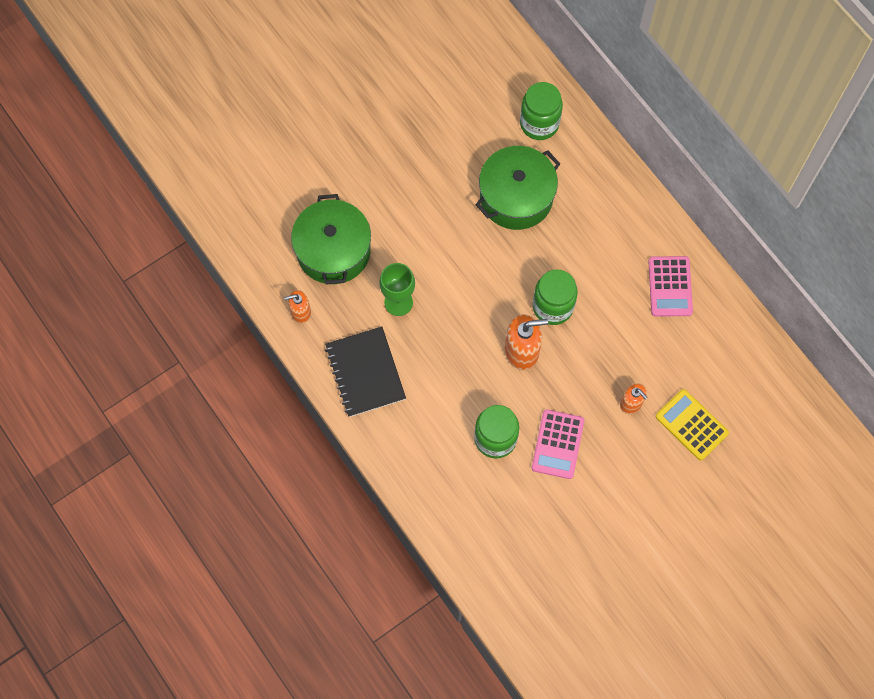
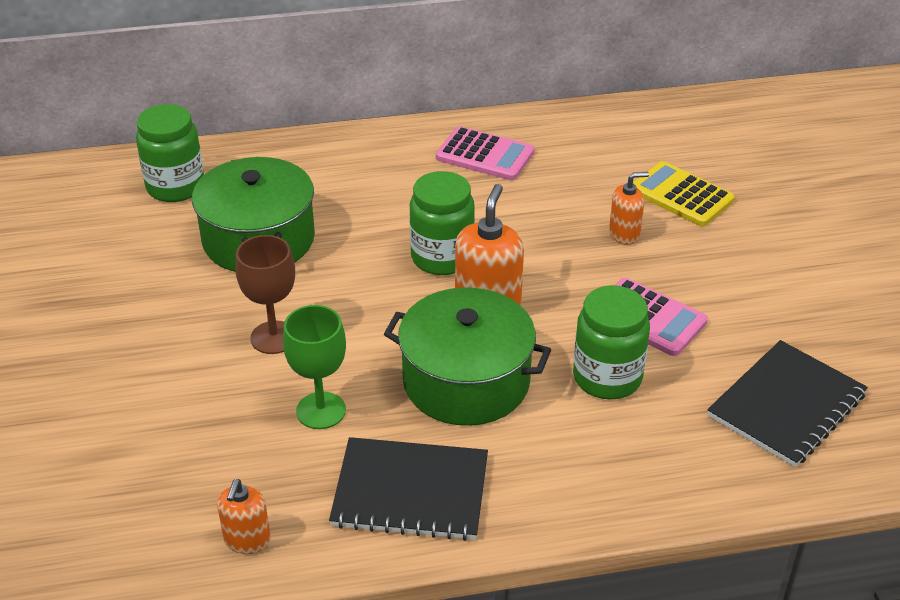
camera: 65 degrees left, 30 degrees down
(333, 251) = (175, 458): green pot -> green pot (466, 381)
(440, 250) = (274, 337): none -> brown goblet
(520, 543) = (786, 405): none -> black notebook
(691, 425) = (681, 195): yellow calculator -> yellow calculator turned 60 degrees clockwise

